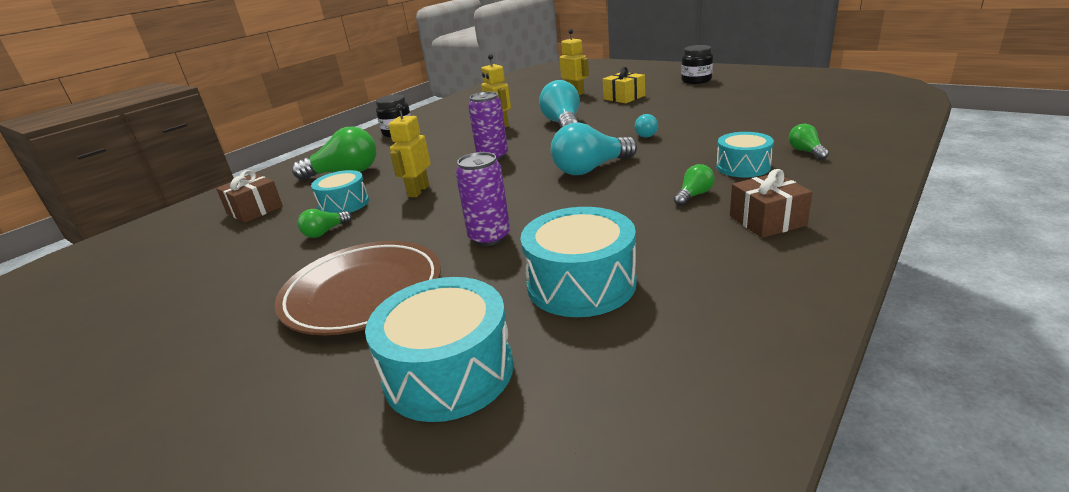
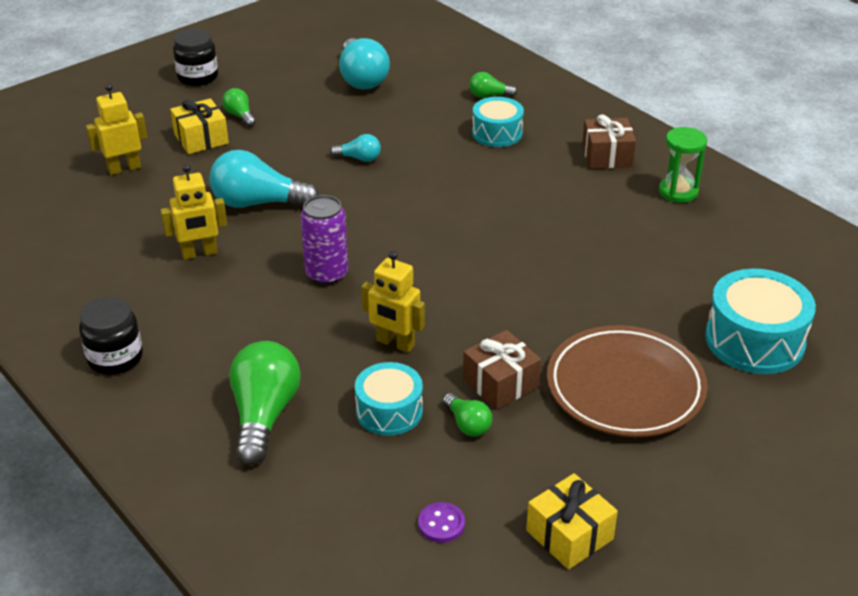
camera: 80 degrees left, 10 degrees up
(185, 295) = (569, 535): none -> yellow gift
(224, 243) = (441, 524): none -> purple button
(255, 210) = (343, 507): brown gift -> brown gift (500, 383)
(489, 237) = (553, 300): purple can -> none
(581, 283) = (662, 262): turquoise drum -> none
(591, 169) = (431, 212): turquoise light bulb -> turquoise light bulb (362, 78)
(694, 195) = (539, 173): green light bulb -> green light bulb (240, 116)
(738, 274) = (678, 192): none -> green hourglass

